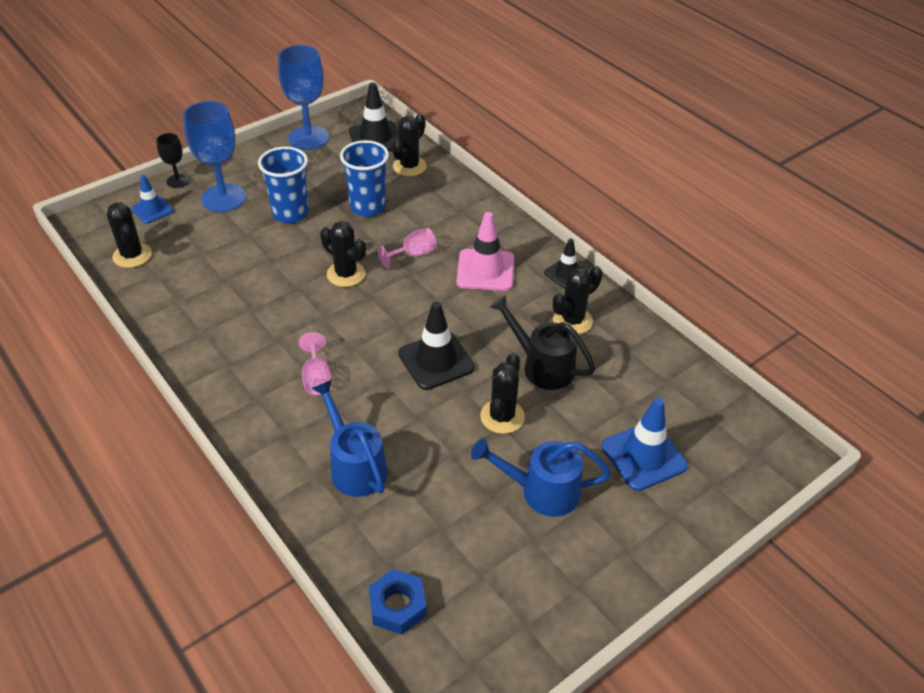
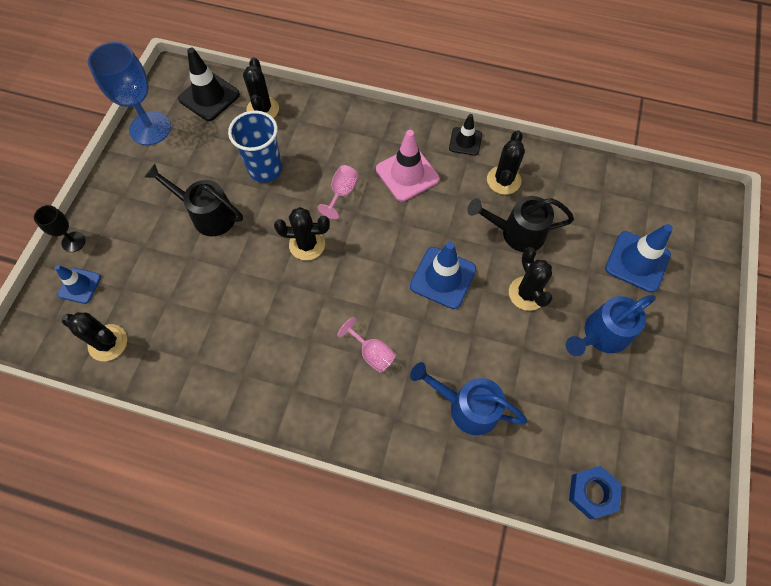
camera: 35 degrees left, 20 degrees up
(223, 198) = (133, 234): blue goblet -> none
(290, 213) = (207, 214): blue cup -> black watering can
(436, 361) = (443, 278): black traffic cone -> blue traffic cone

